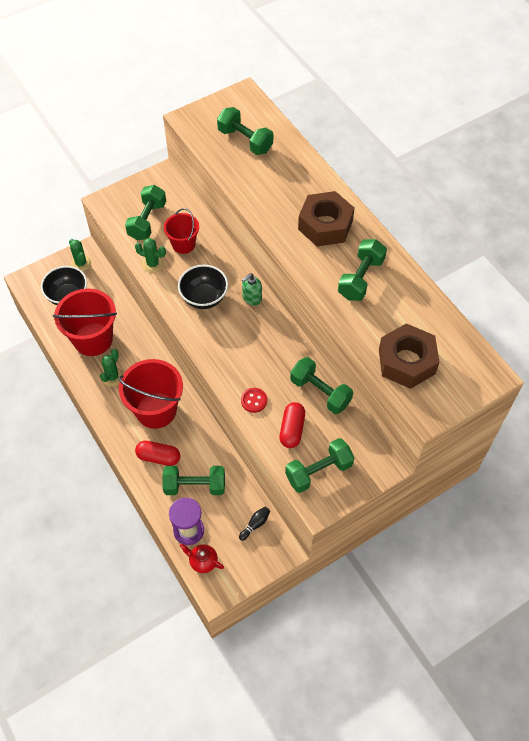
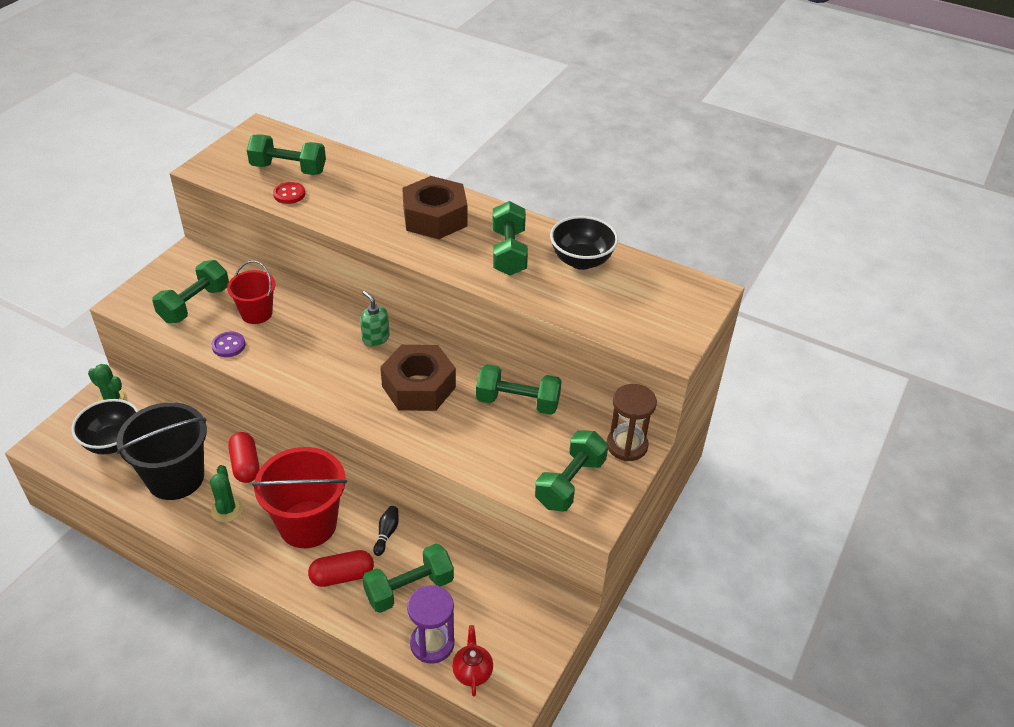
camera: 30 degrees left, 15 degrees down
(93, 339) = (176, 478): red bucket -> black bucket
(147, 221) = (195, 304): green dumbbell -> green dumbbell turned 45 degrees clockwise
(153, 264) = (228, 345): green cactus -> purple button
(203, 561) = (472, 672): red teapot -> red teapot turned 90 degrees clockwise
(204, 298) = (316, 358): black bowl -> black bowl (581, 261)
(252, 298) = (375, 338): green soap dispenser -> green soap dispenser turned 120 degrees clockwise
(254, 400) = (445, 440): red button -> red button (289, 194)
(255, 524) = (511, 598): black bowling pin -> black bowling pin (386, 533)
(292, 429) = (510, 452): red capsule -> red capsule (245, 465)
(376, 461) = (627, 445): none -> brown hourglass
(406, 361) = (613, 310): brown nut -> brown nut (419, 387)

